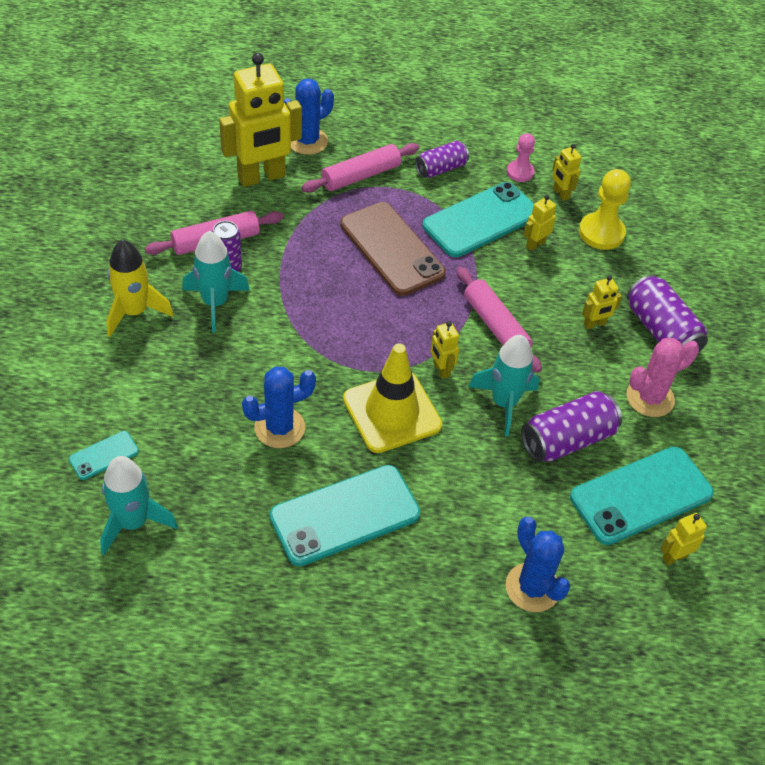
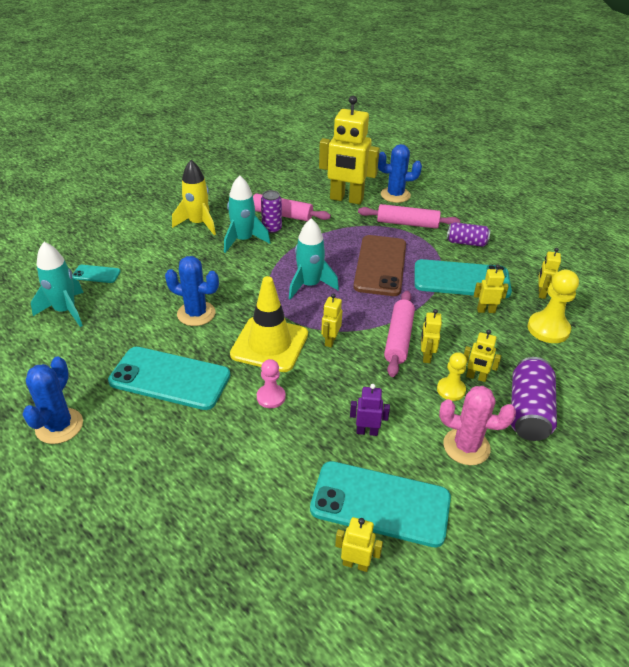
camera: 45 degrees right, 10 degrees down
(504, 403) = (349, 383): turquoise rocket -> turquoise rocket (309, 285)
(520, 172) = (523, 268): pink pawn -> pink pawn (271, 397)
(532, 587) = (225, 502): blue cactus -> blue cactus (59, 426)
(536, 330) = (426, 356): none -> yellow robot
(567, 440) = (367, 431): purple can -> purple robot
(588, 351) = (451, 390): none -> yellow pawn

